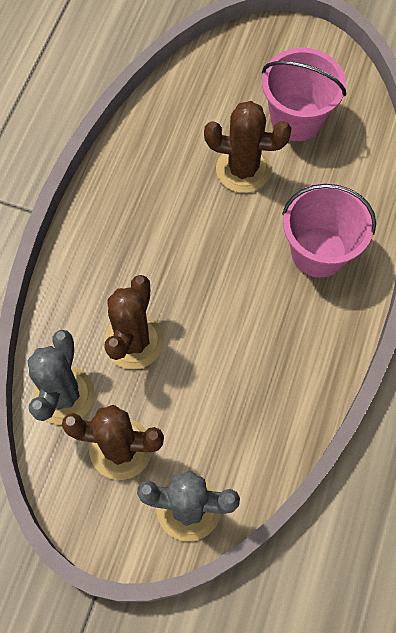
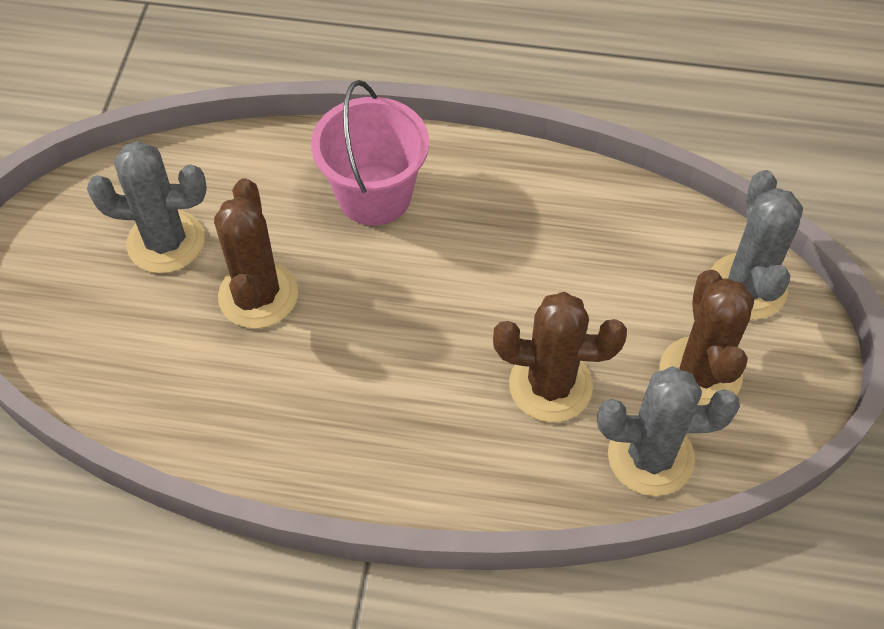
camera: 100 degrees left, 10 degrees down
(296, 119) = (166, 242): pink bucket -> grey cactus

